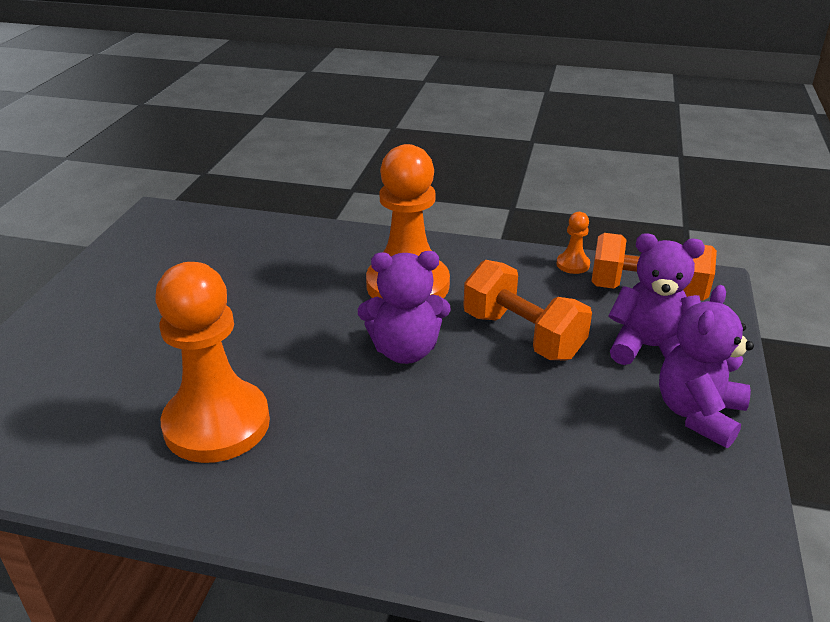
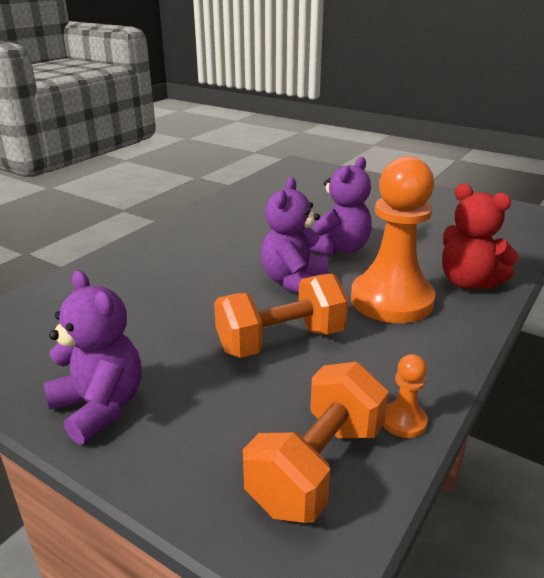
camera: 110 degrees right, 5 degrees down
(217, 424) = (262, 217): orange pawn -> none
(348, 248) = (468, 282): none -> red teddy bear
(649, 348) = (210, 417): purple teddy bear -> purple teddy bear (339, 249)

